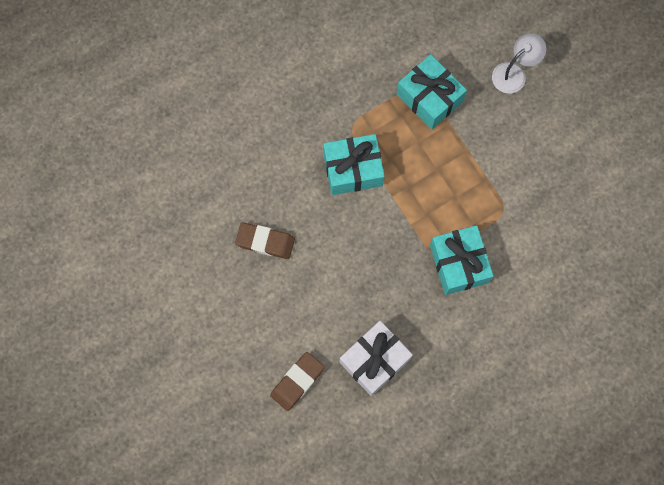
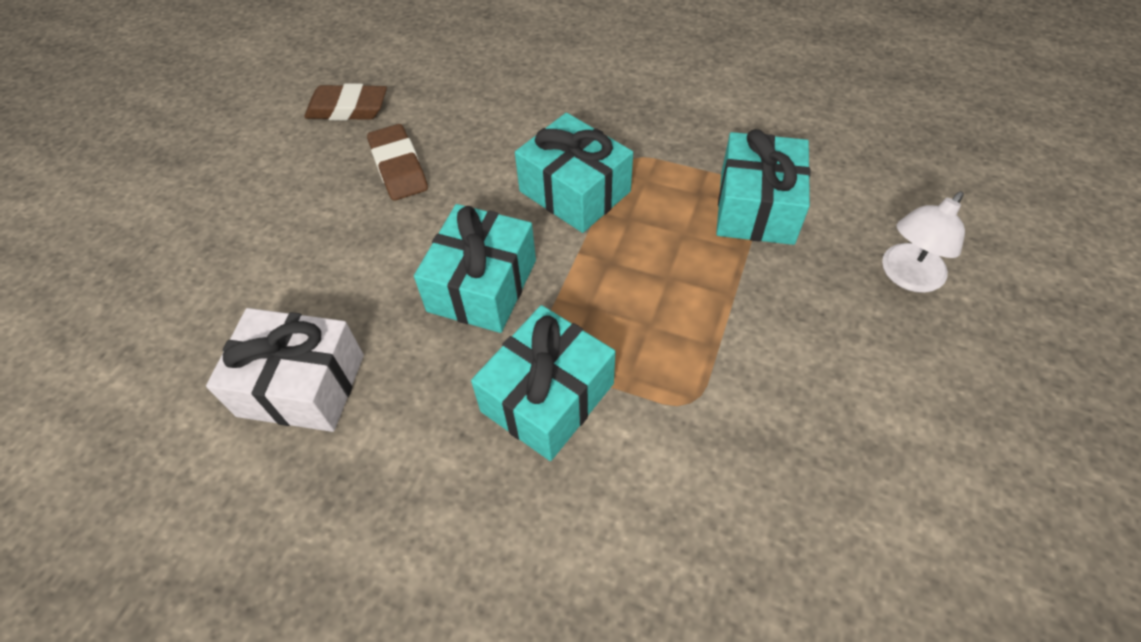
camera: 55 degrees right, 20 degrees down
(297, 381) = (210, 311): brown eraser -> brown eraser (348, 108)
(378, 251) = (482, 285): none -> turquoise gift
(514, 73) = (906, 276): white lamp -> white lamp turned 120 degrees clockwise

